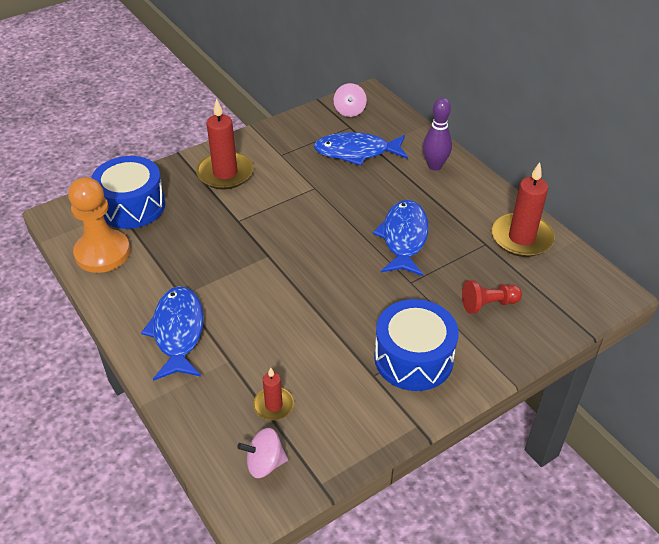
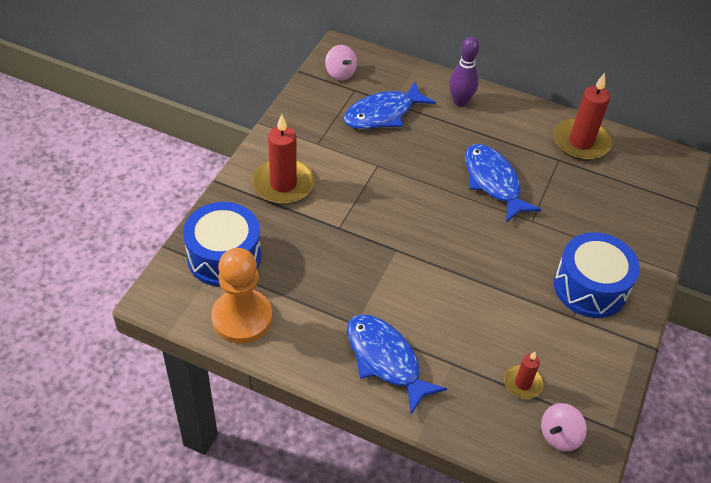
camera: 35 degrees left, 5 degrees up
(488, 304) = (604, 213): red pawn -> none

